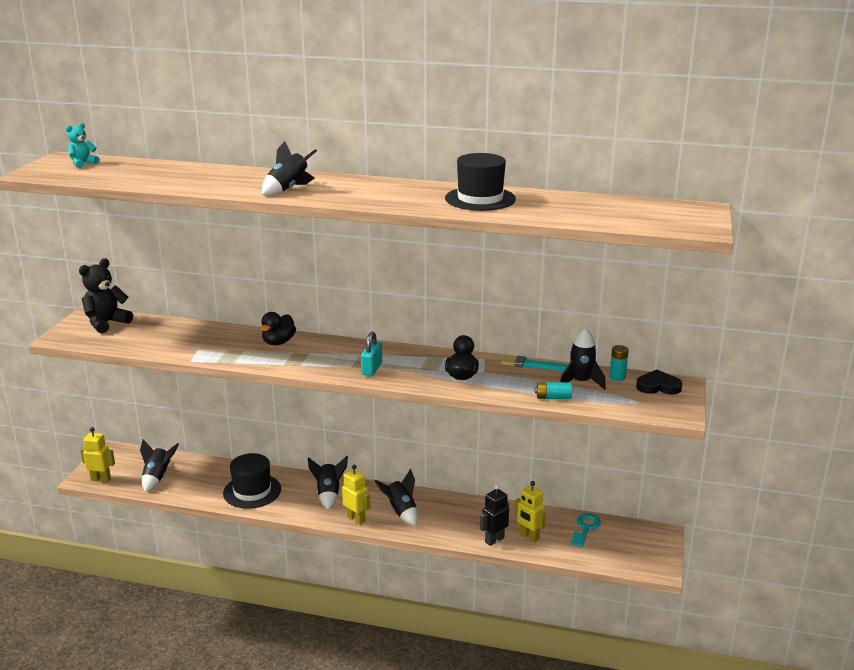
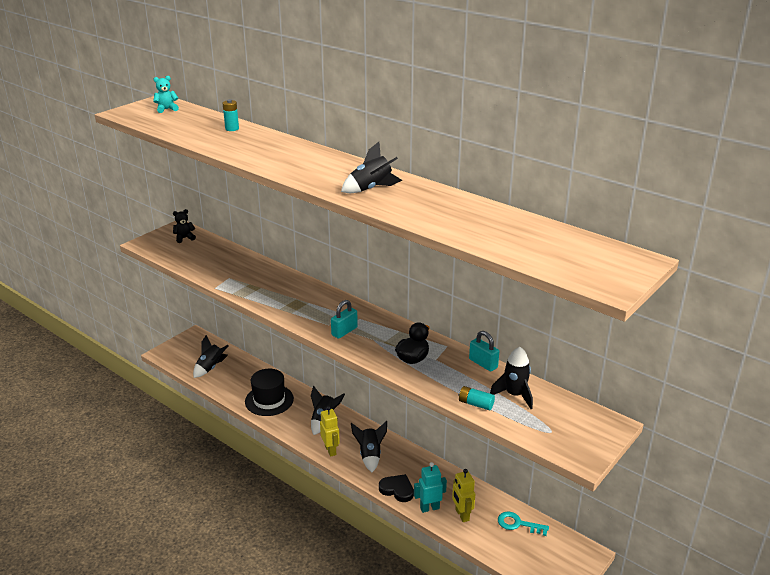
camera: 25 degrees right, 5 degrees up
(101, 479) = (172, 357): yellow robot -> none
(106, 323) = (184, 238): black teddy bear -> black teddy bear, size x0.57
(278, 342) = (292, 286): black duck -> none
(288, 189) = (286, 163): black rocket -> black rocket (371, 189)
(480, 199) = (433, 204): black hat -> none
(494, 540) = (429, 508): black robot -> turquoise robot
(530, 364) = (483, 363): turquoise brush -> turquoise padlock
(585, 528) = (518, 524): turquoise key -> turquoise key turned 120 degrees counterclockwise
(617, 377) = (554, 399): turquoise battery -> turquoise battery (232, 129)
(658, 386) = (586, 420): black heart -> black heart (397, 490)

